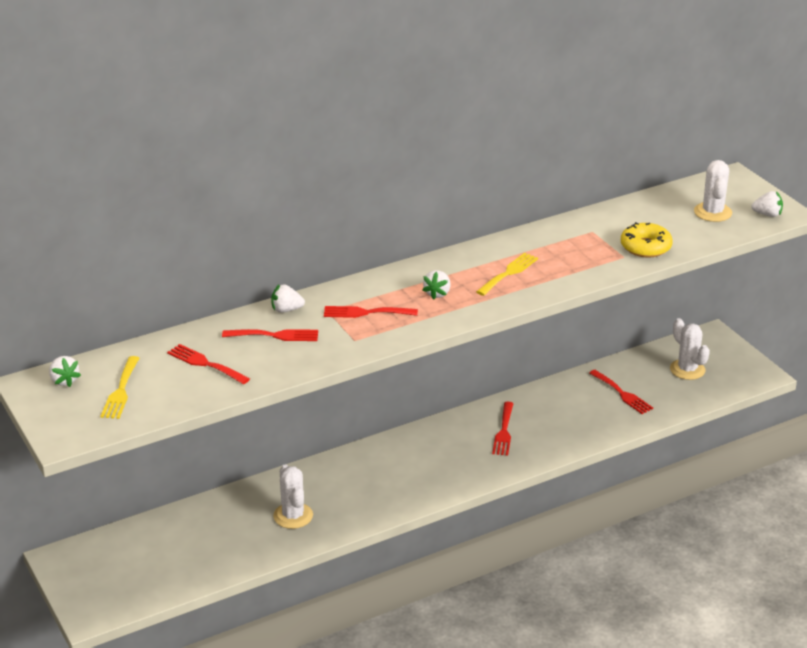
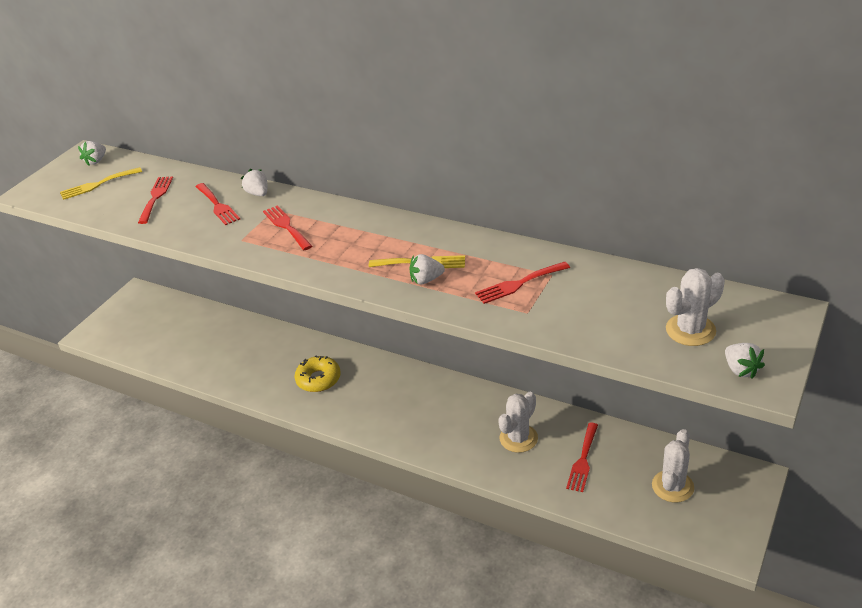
camera: 60 degrees right, 5 degrees up
(293, 516) = (251, 362): white cactus -> white cactus (518, 438)
(437, 293) = (349, 244): white strawberry -> white strawberry (426, 280)
(504, 431) = (452, 415): red fork -> red fork (518, 284)
(645, 247) = (562, 317): yellow donut -> yellow donut (318, 379)

